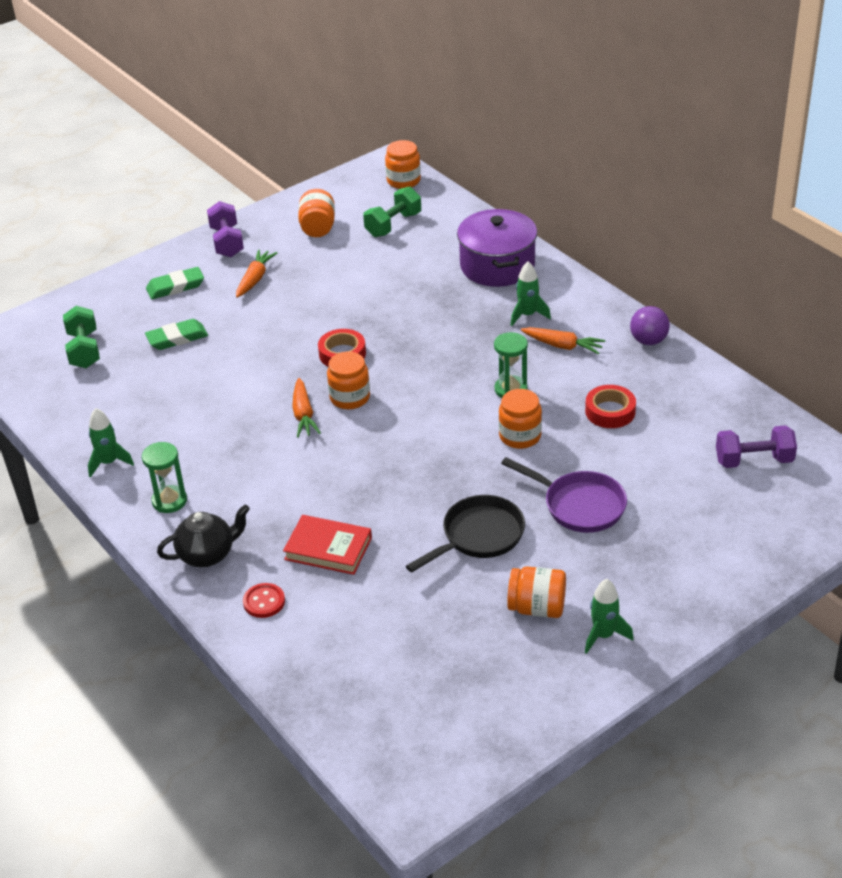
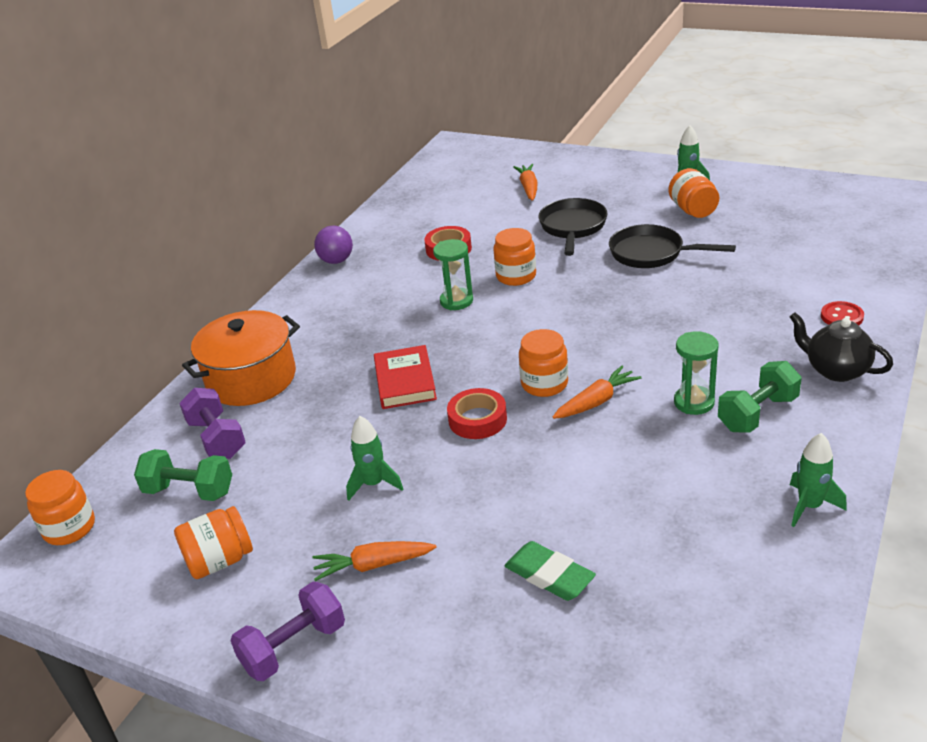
camera: 115 degrees left, 5 degrees down
(84, 350) = (649, 666): green dumbbell -> green dumbbell (757, 413)
(169, 501) = (806, 428): green hourglass -> green hourglass (694, 402)
(175, 287) = (438, 645): green eraser -> none
(328, 548) = (747, 312): red book -> red book (405, 381)
(497, 266) = (251, 379): purple pot -> orange pot
(527, 315) = (333, 331): green rocket -> green rocket (374, 484)
(563, 346) = (372, 297): orange carrot -> orange carrot (528, 188)
(579, 505) = (572, 227): purple pan -> black pan
(754, 460) = (459, 184): purple dumbbell -> purple dumbbell (217, 439)

